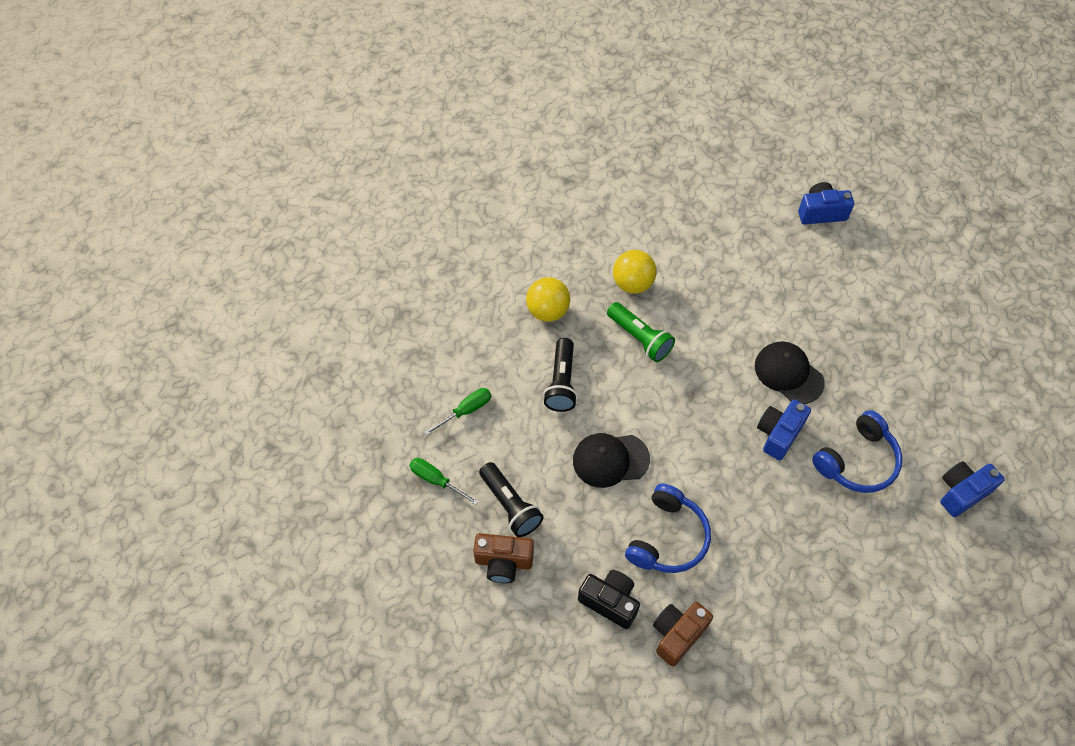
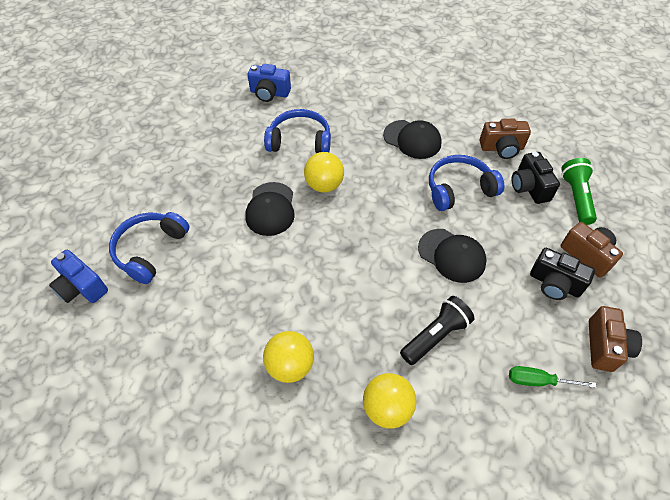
camera: 135 degrees left, 5 degrees down
(436, 480) = (605, 346): green screwdriver -> brown camera
(510, 505) = (554, 284): black flashlight -> black camera
(640, 338) = (338, 316): green flashlight -> green flashlight (576, 197)
(768, 562) = (412, 139): none -> black cap
(778, 434) = (324, 185): blue camera -> yellow ball
(820, 269) = (150, 250): none -> blue headphones

